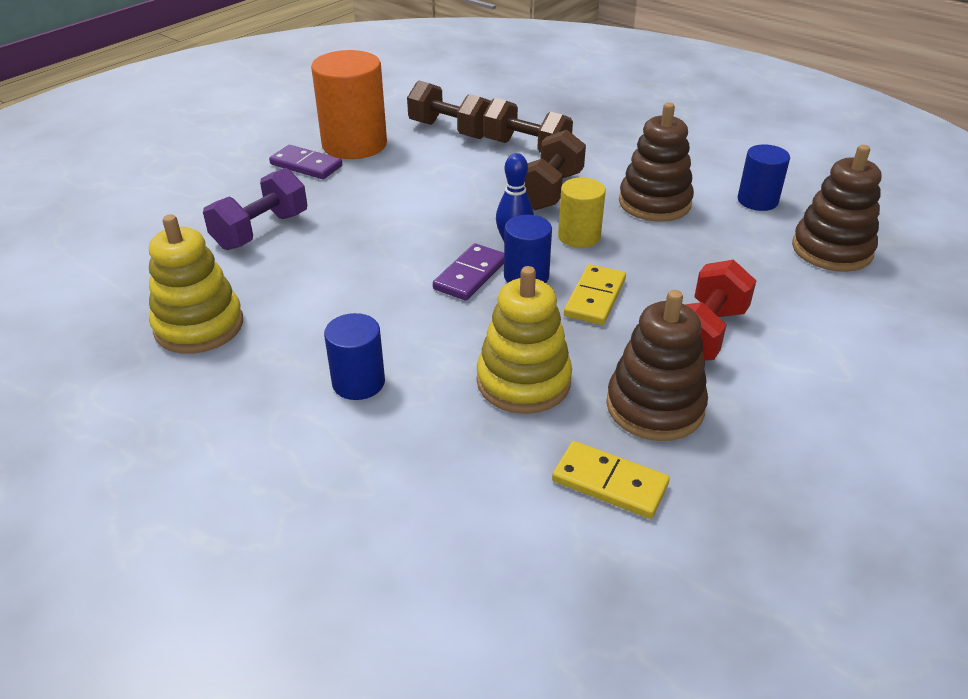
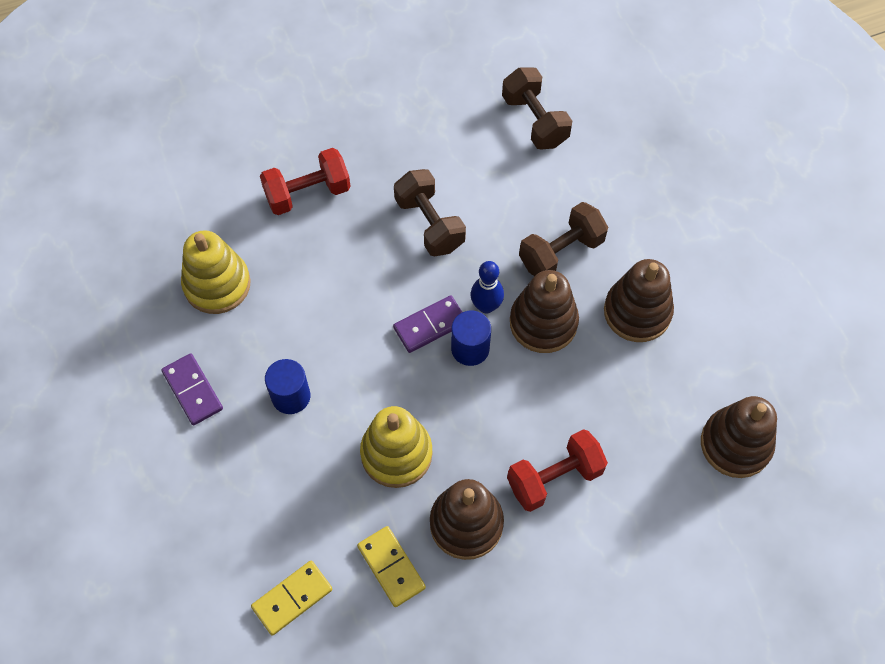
camera: 30 degrees right, 25 degrees up
(261, 231) = (307, 193): purple dumbbell -> red dumbbell
(306, 165) = (385, 118): purple domino -> purple domino (193, 390)
(354, 144) = (440, 105): orange cylinder -> none
(526, 148) = (583, 181): brown dumbbell -> brown dumbbell (429, 224)
(579, 236) = (543, 322): yellow cylinder -> brown stacking toy
(595, 298) = (504, 398): yellow domino -> yellow domino (292, 598)
(757, 201) = (729, 353): blue cylinder -> none

